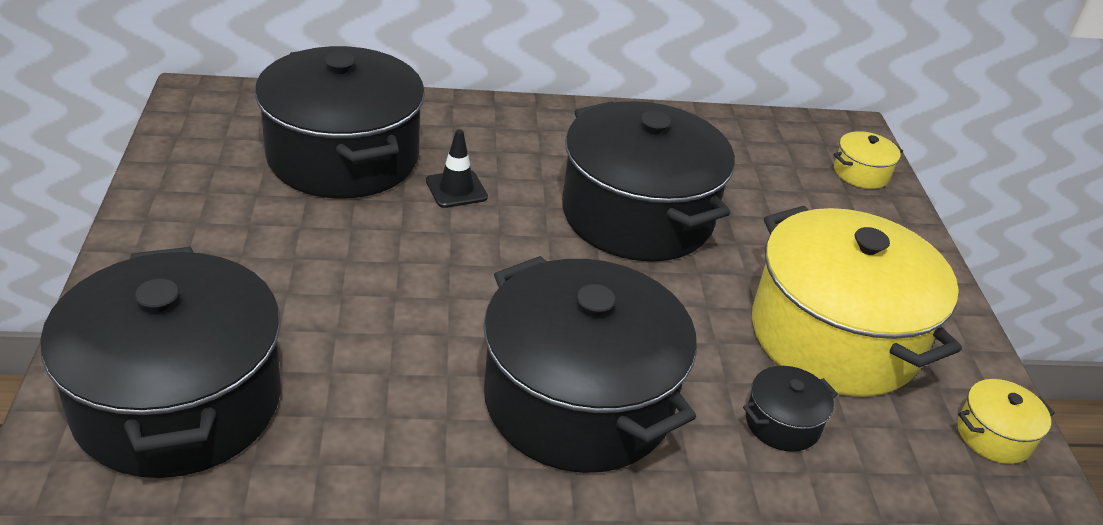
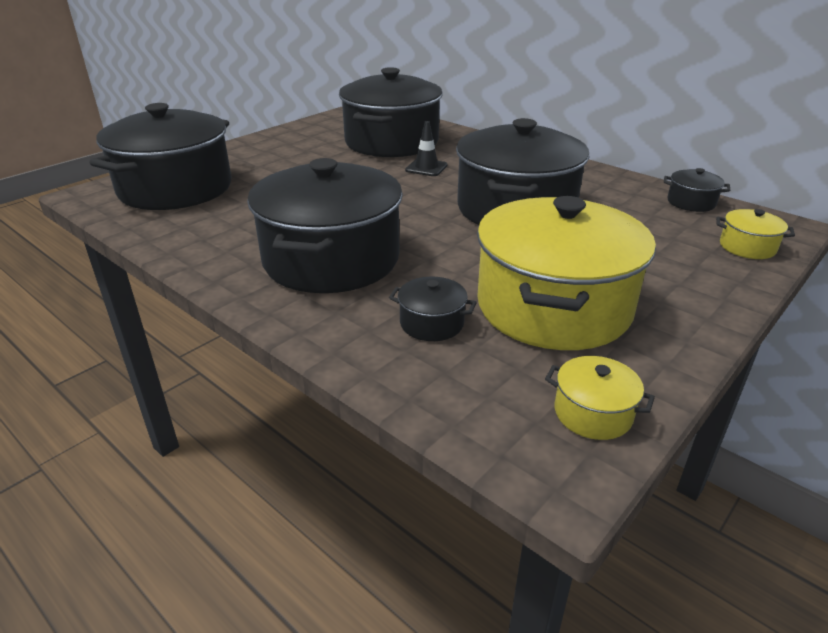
camera: 50 degrees right, 5 degrees down
(759, 129) = (691, 202): none -> black pot

